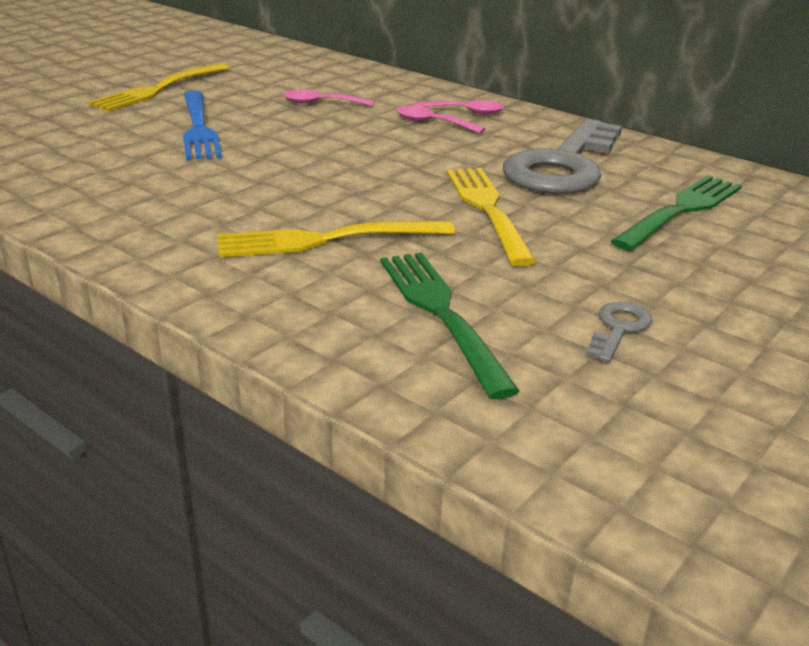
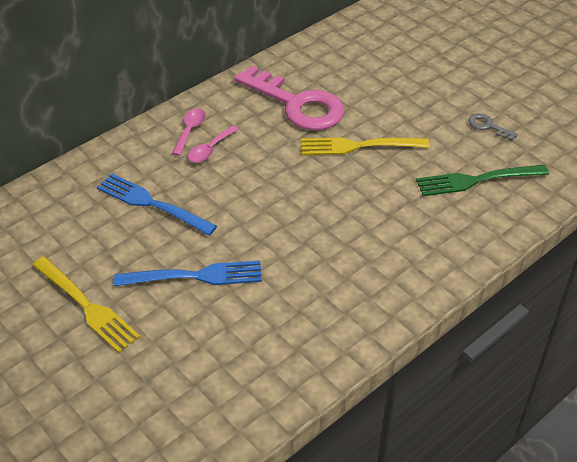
camera: 80 degrees left, 15 degrees up
(320, 103) = (152, 204): pink spoon -> blue fork
(327, 240) = (395, 215): yellow fork -> none
(563, 166) = (297, 104): grey key -> pink key
(681, 210) = (365, 76): green fork -> none

